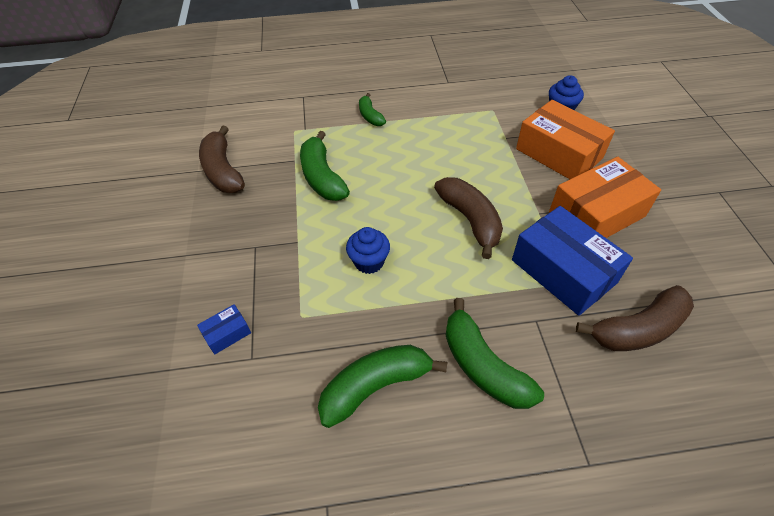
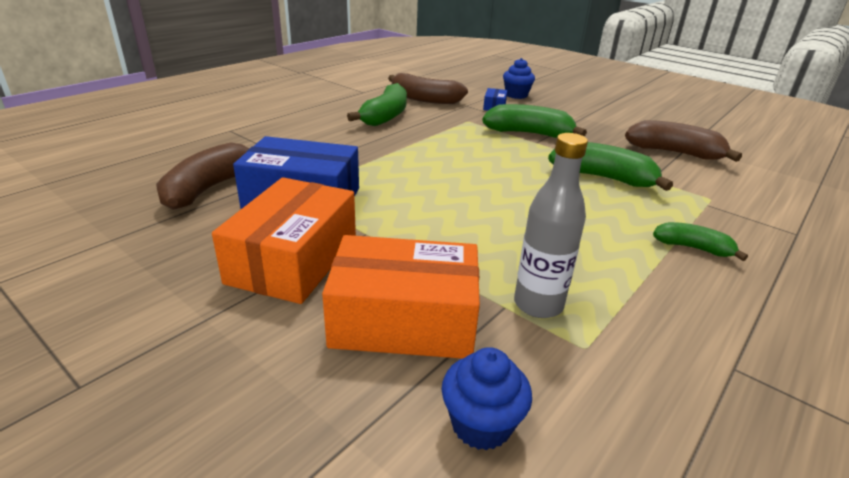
camera: 135 degrees right, 20 degrees down
(369, 262) = (470, 150): blue cupcake -> blue cupcake (516, 95)
(470, 220) = (429, 200): brown banana -> brown banana (425, 99)
(483, 366) = (327, 138): green banana -> green banana (529, 133)
(489, 131) = (538, 304): none -> grey bottle

